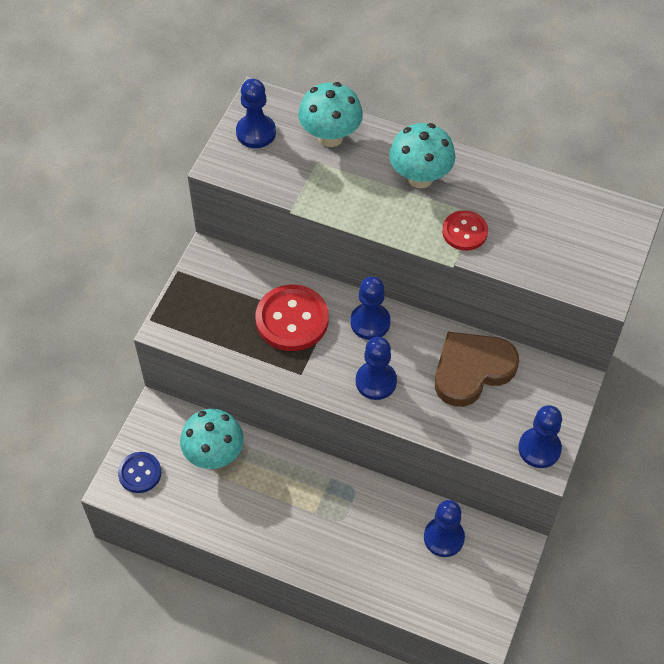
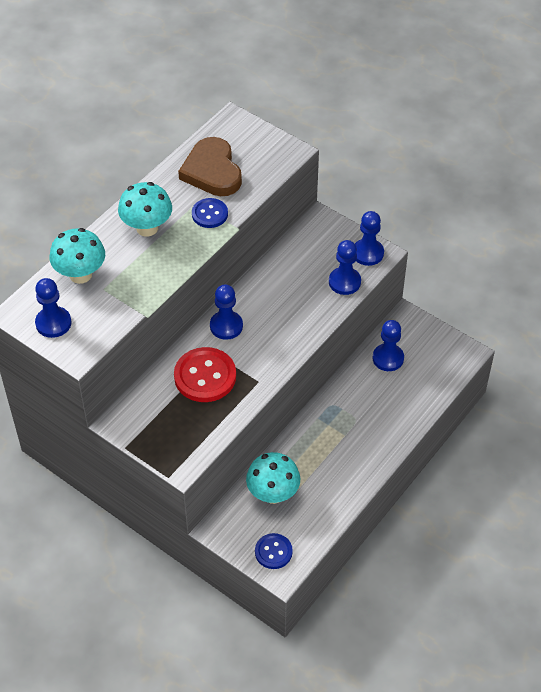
camera: 75 degrees left, 5 degrees down
(376, 381) = (281, 335): blue pawn -> blue pawn (344, 282)
(464, 232) = (209, 214): red button -> blue button
(472, 370) = (290, 274): brown heart -> brown heart (212, 171)

